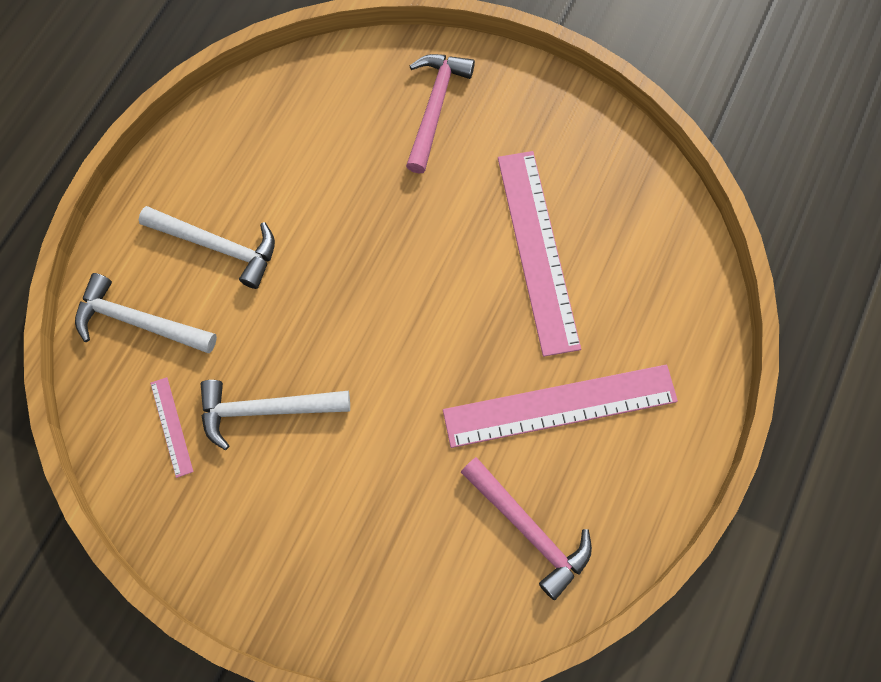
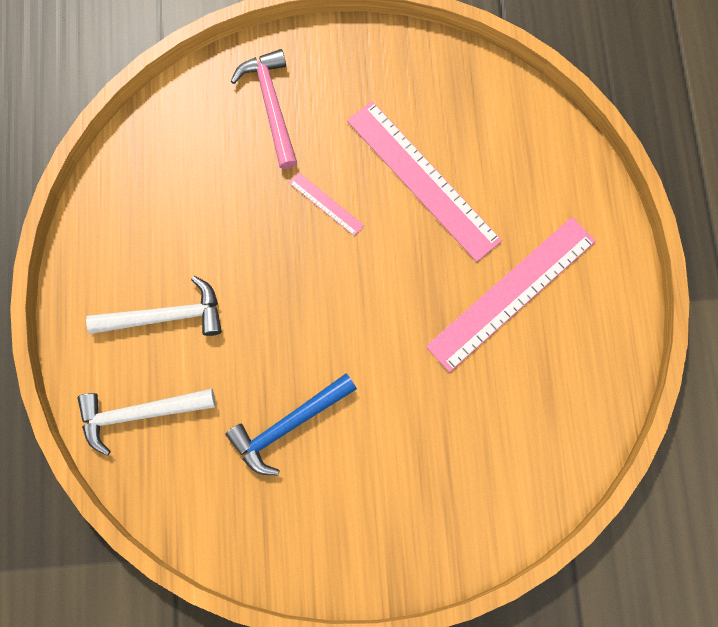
camera: 30 degrees left, 5 degrees up
(172, 426) = (221, 481): pink ruler -> pink ruler (326, 203)
(265, 409) = (288, 425): white hammer -> blue hammer
(528, 530) = (544, 401): pink hammer -> none

